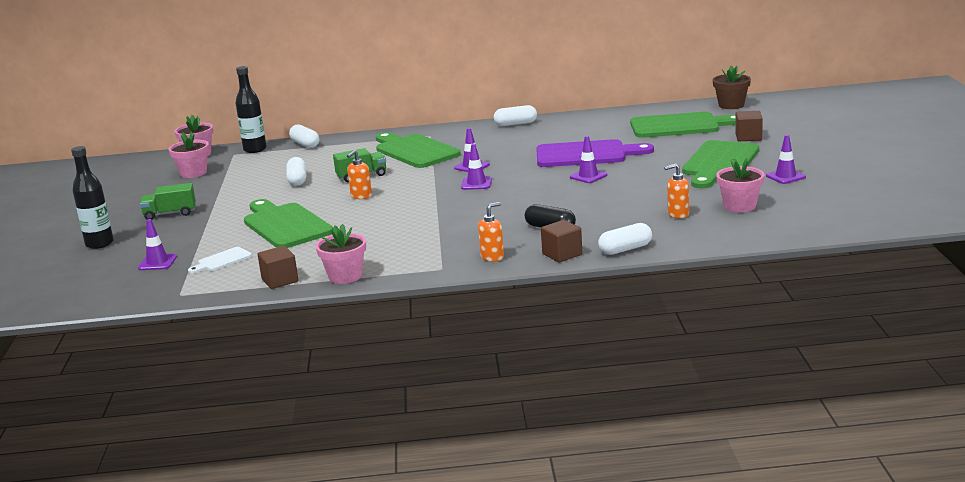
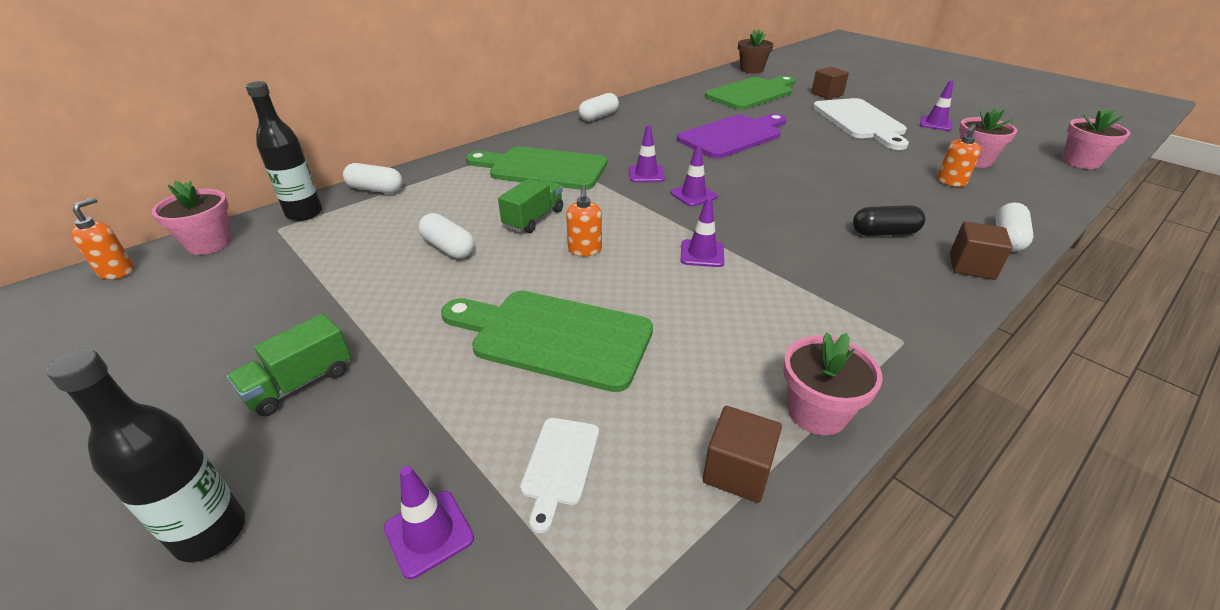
camera: 40 degrees left, 15 degrees up
(193, 173) = (243, 280): pink flower pot -> pink flower pot (1080, 162)
(492, 257) = (917, 297): orange soap dispenser -> orange soap dispenser (117, 271)
(588, 176) = (785, 159): purple traffic cone -> purple traffic cone (702, 254)
(719, 163) = (860, 121): green cutting board -> white cutting board

